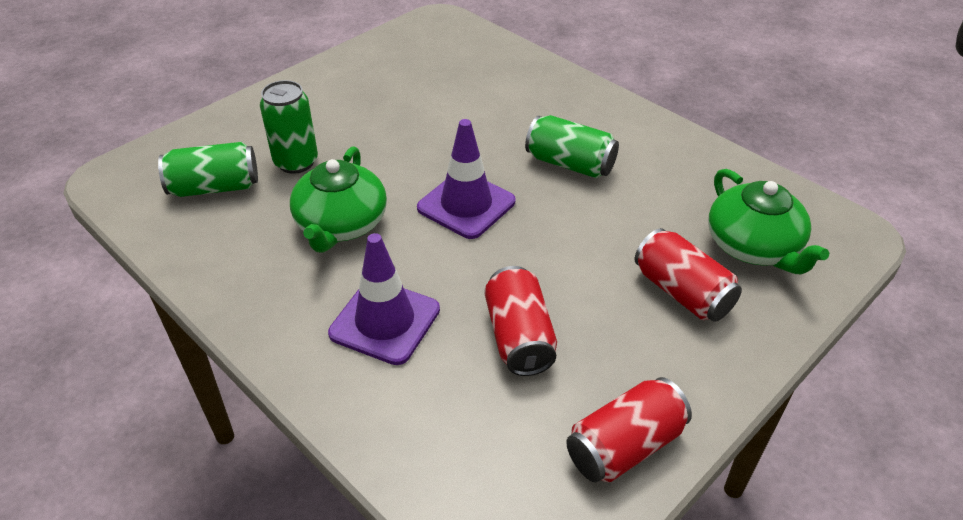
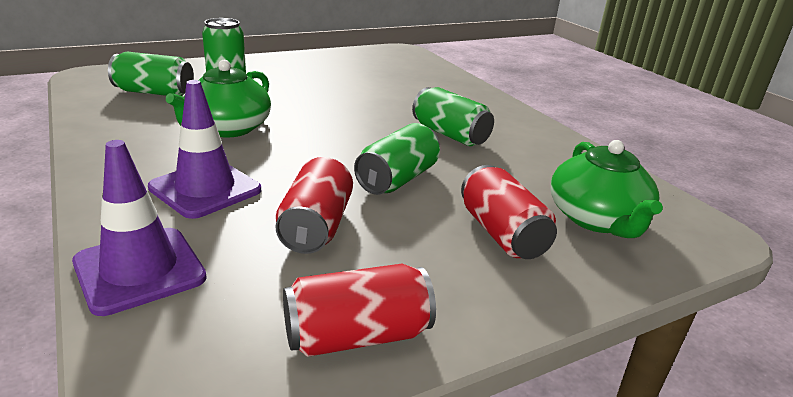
camera: 15 degrees right, 15 degrees down
(466, 205) = (340, 139): purple traffic cone -> purple traffic cone (139, 270)
(555, 249) = (397, 179): none -> green can

